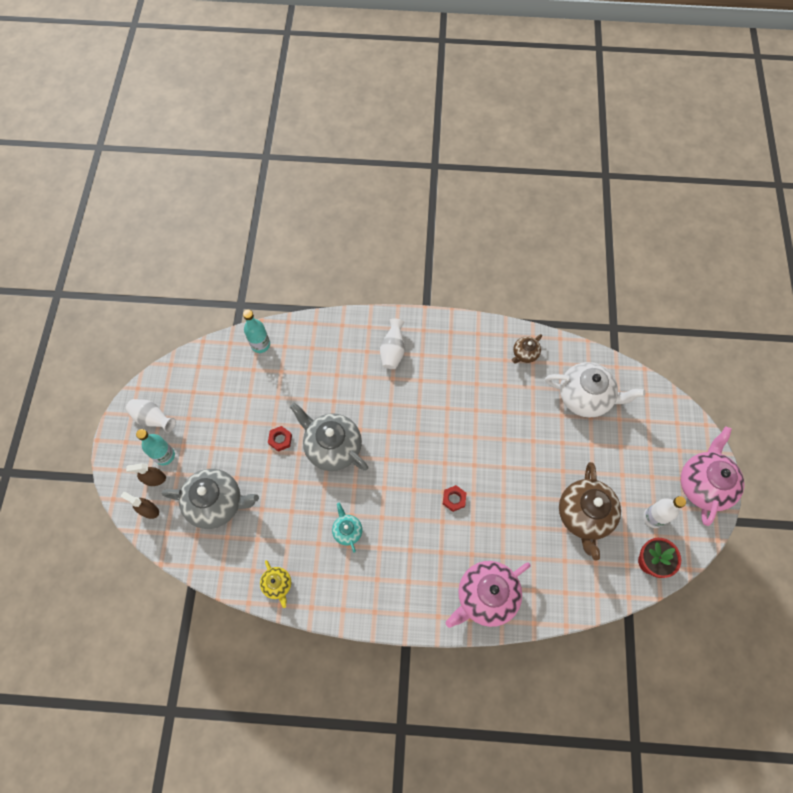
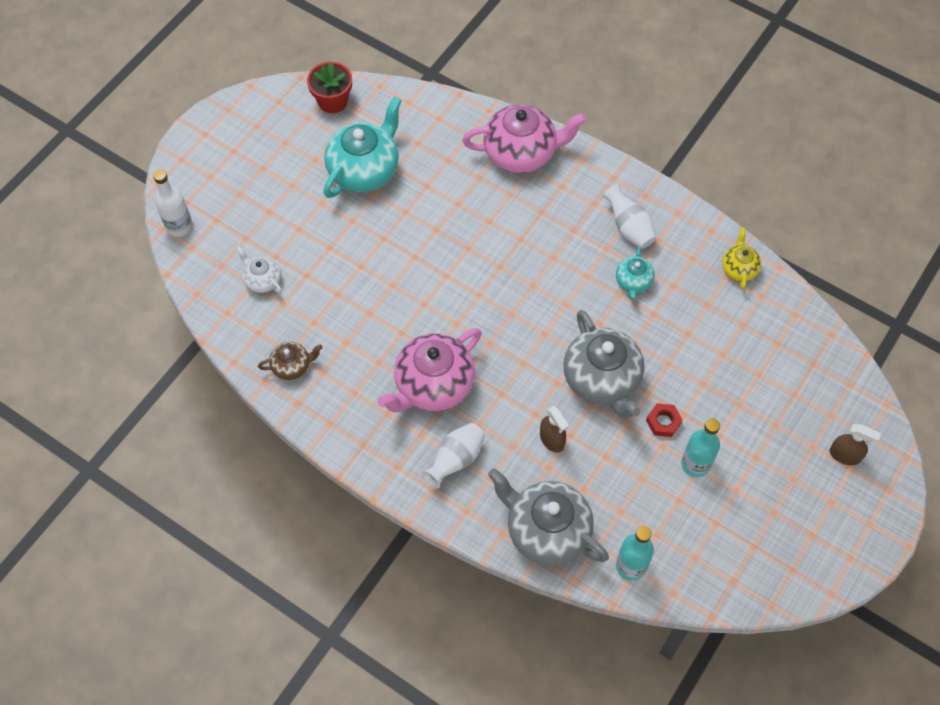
camera: 150 degrees left, 5 degrees down
(149, 510) = (864, 421): brown spray bottle -> brown spray bottle (552, 439)
(153, 419) = (822, 536): white vase -> white vase (629, 228)
(165, 455) = (822, 478): turquoise bottle -> turquoise bottle (695, 464)
(216, 503) = (775, 387): grey teapot -> grey teapot (546, 530)
(454, 499) = (493, 253): red nut -> none
(584, 515) = (365, 170): brown teapot -> turquoise teapot
(585, 397) = (262, 280): white teapot -> white teapot, size x0.50
(653, 517) = (296, 133): white bottle -> white bottle (179, 226)
(703, 484) = (216, 135): pink teapot -> pink teapot (433, 385)

